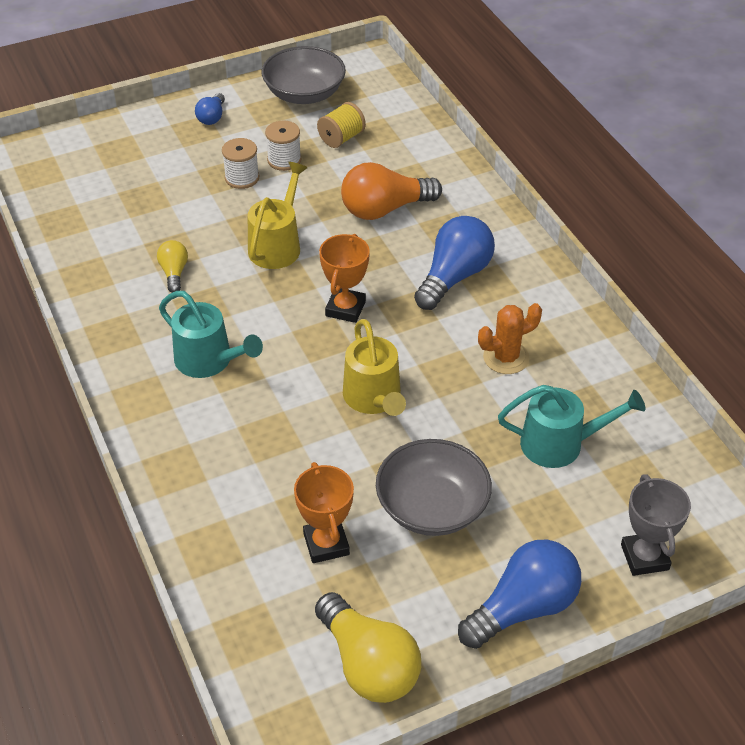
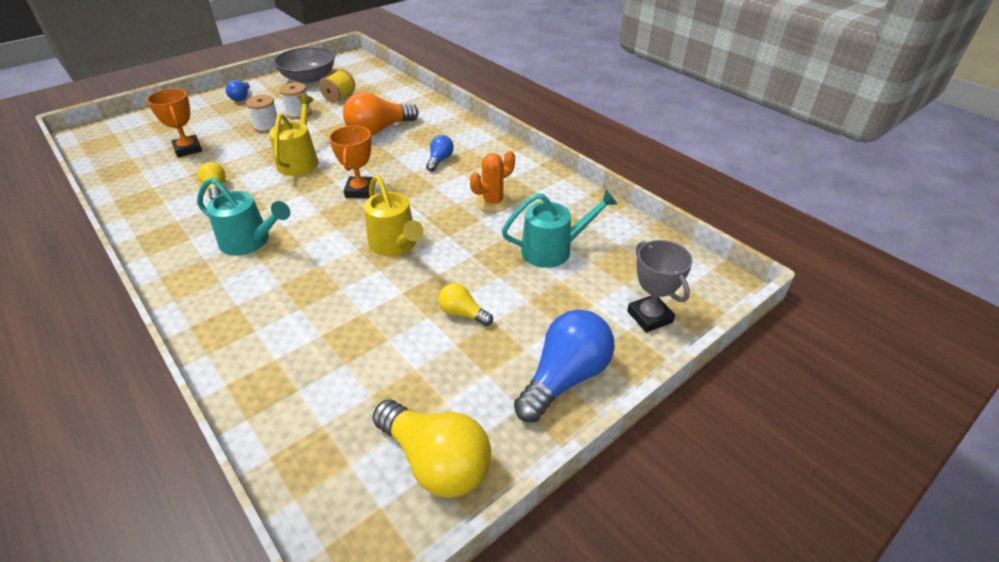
camera: 15 degrees left, 5 degrees down
(326, 544) = (374, 361): orange trophy -> orange trophy (188, 149)
(432, 507) = (462, 313): grey bowl -> yellow light bulb
(454, 277) = (440, 160): blue light bulb -> blue light bulb, size x0.52

